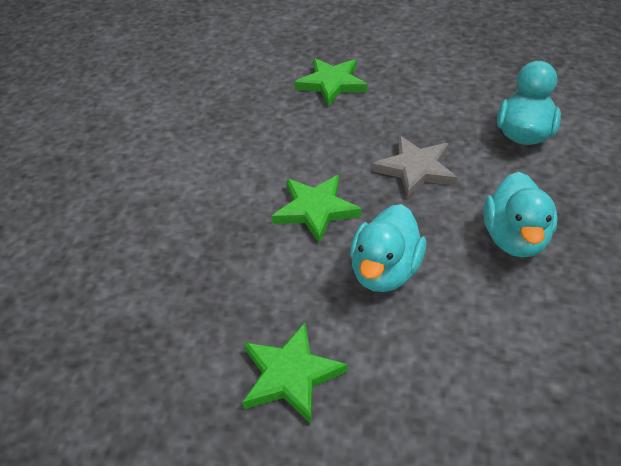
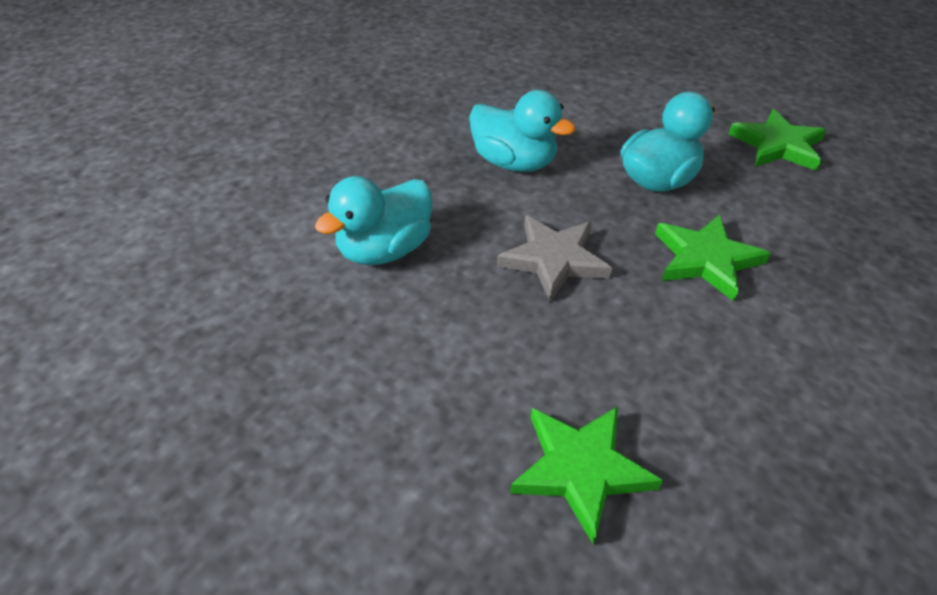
camera: 155 degrees left, 0 degrees up
(515, 238) = (514, 163): turquoise duck -> turquoise duck turned 90 degrees clockwise

